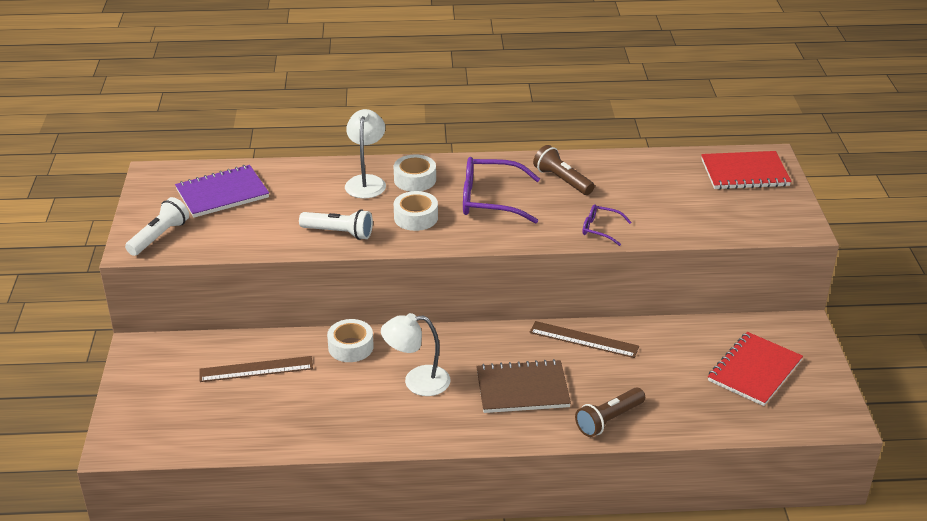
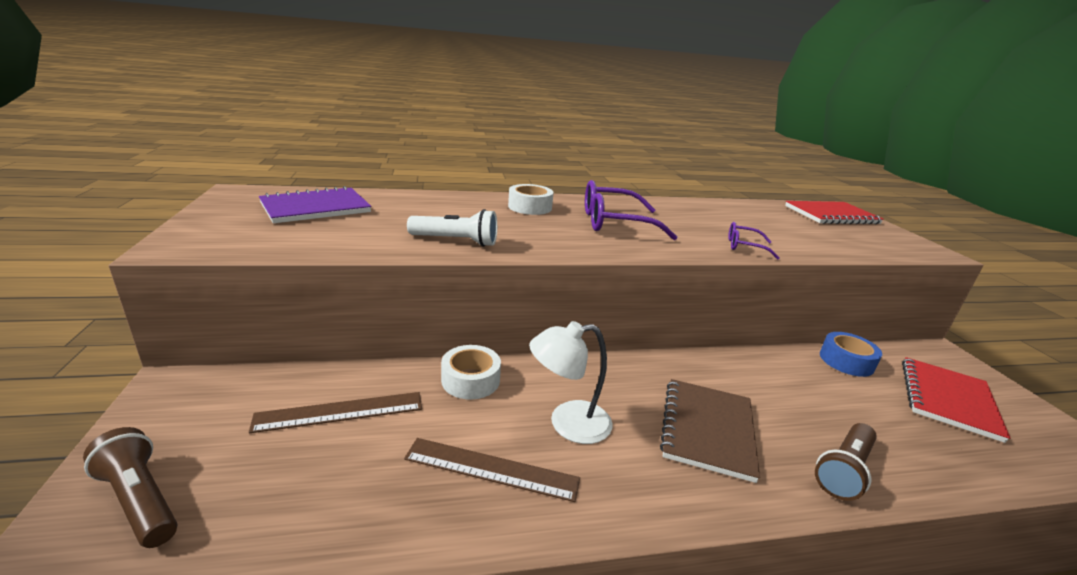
camera: 10 degrees left, 10 degrees down
(159, 236) = (219, 238): white flashlight -> none
(366, 182) = (479, 206): white lamp -> none
(416, 217) = (542, 232): white tape -> none
(522, 389) = (707, 429): brown notebook -> brown notebook turned 60 degrees counterclockwise
(562, 180) = (675, 213): brown flashlight -> brown flashlight (140, 500)
(584, 339) = (741, 368): brown ruler -> brown ruler (491, 468)
(690, 334) = (846, 361): none -> blue tape

